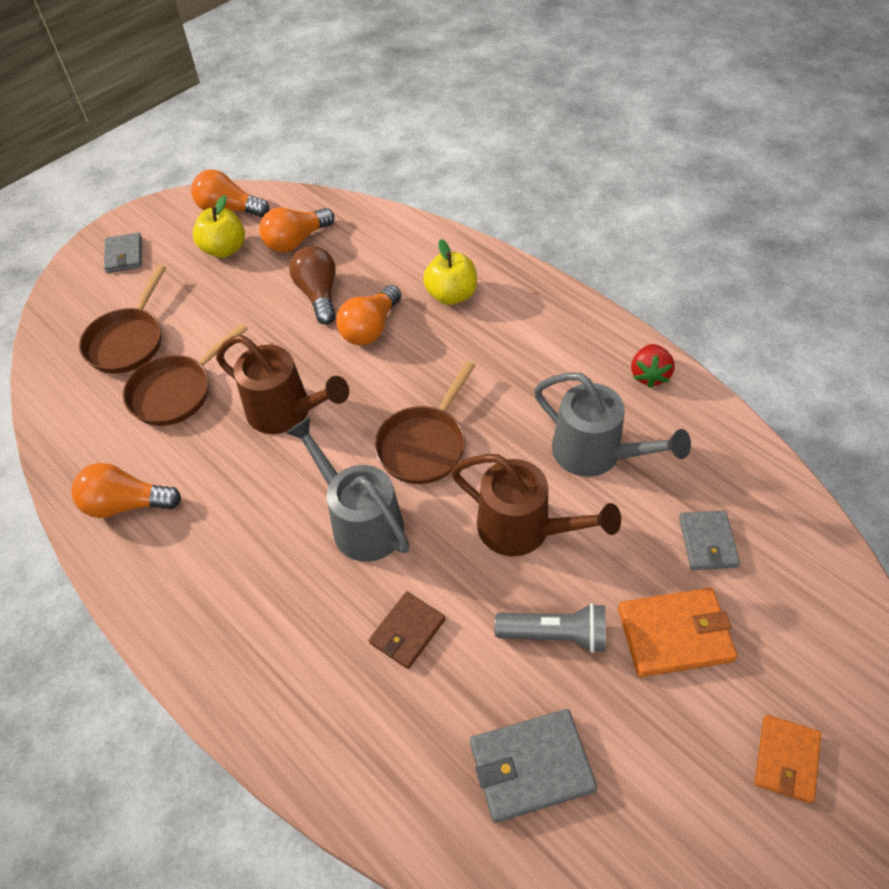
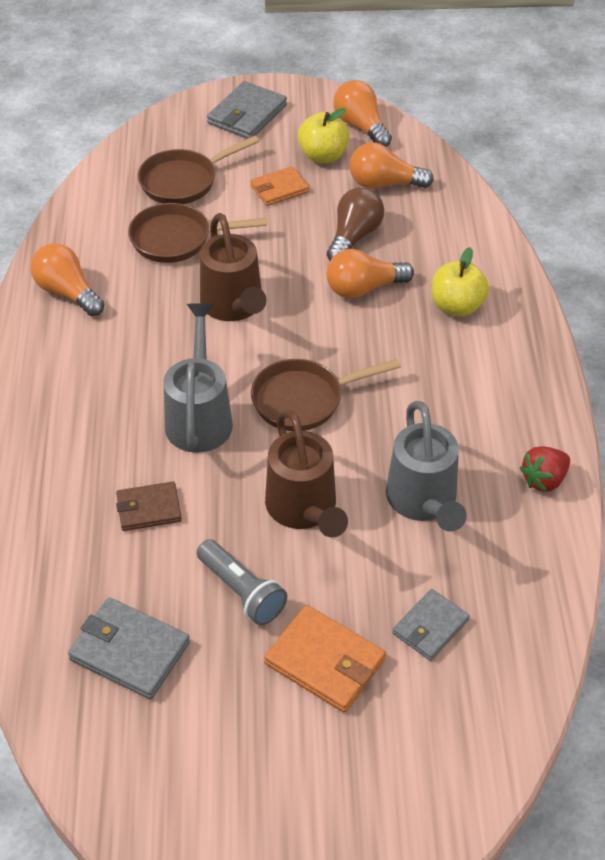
camera: 40 degrees right, 5 degrees down
(124, 255) = (247, 114): grey wallet -> grey wallet, size x1.50
(786, 759) = (300, 799): orange wallet -> orange wallet (279, 189)

